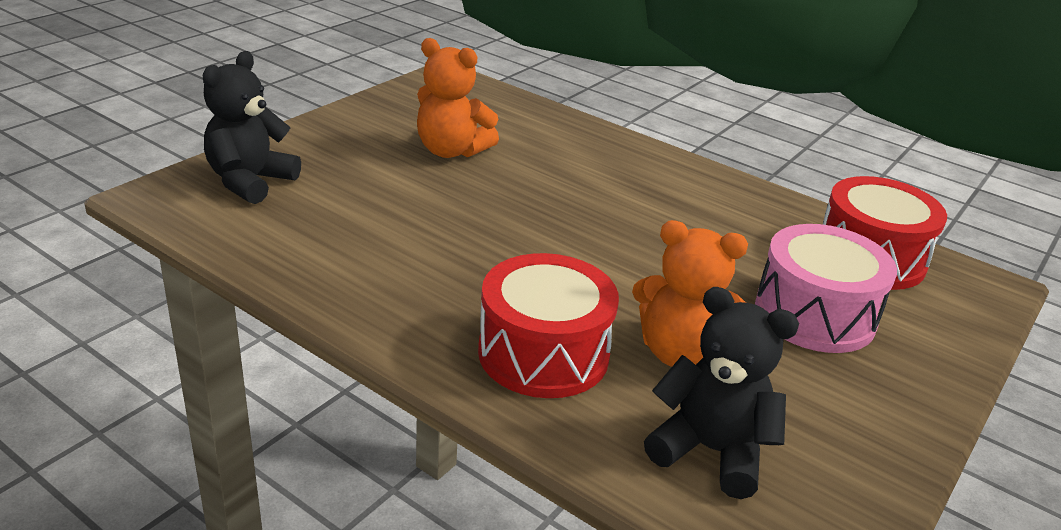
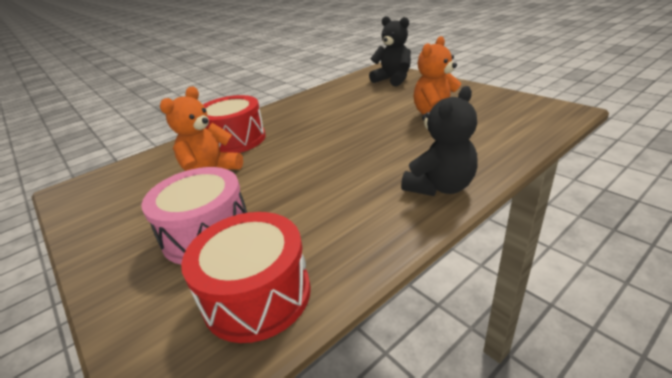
camera: 110 degrees right, 0 degrees up
(710, 451) = (146, 174): black teddy bear -> black teddy bear (440, 187)

